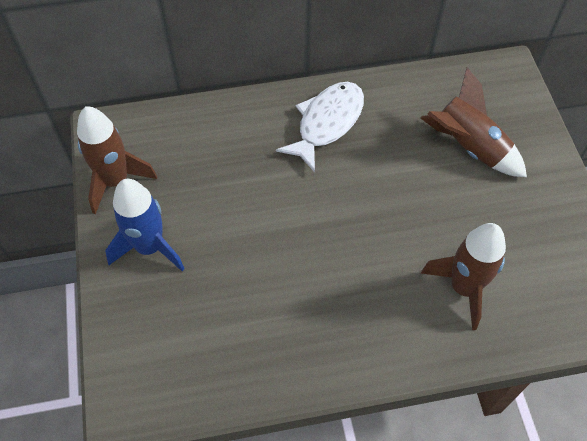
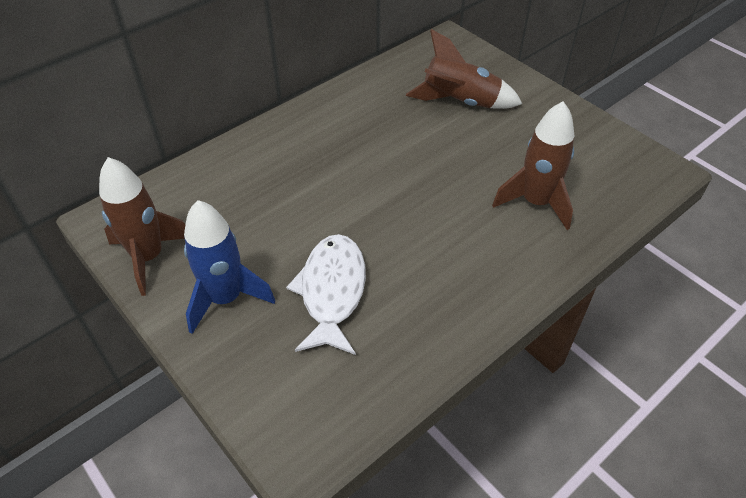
camera: 30 degrees left, 10 degrees down
(327, 123) = (327, 130): white fish -> white fish (332, 291)

